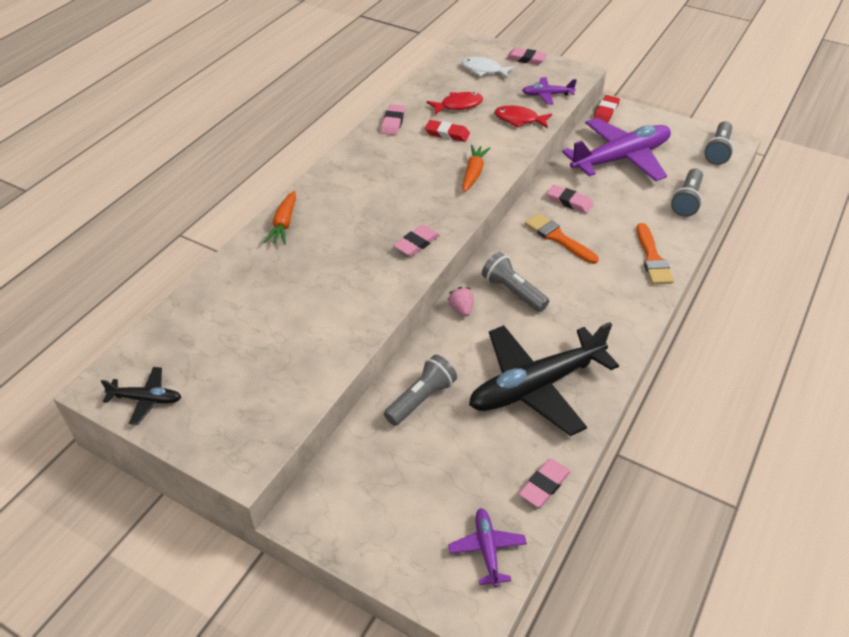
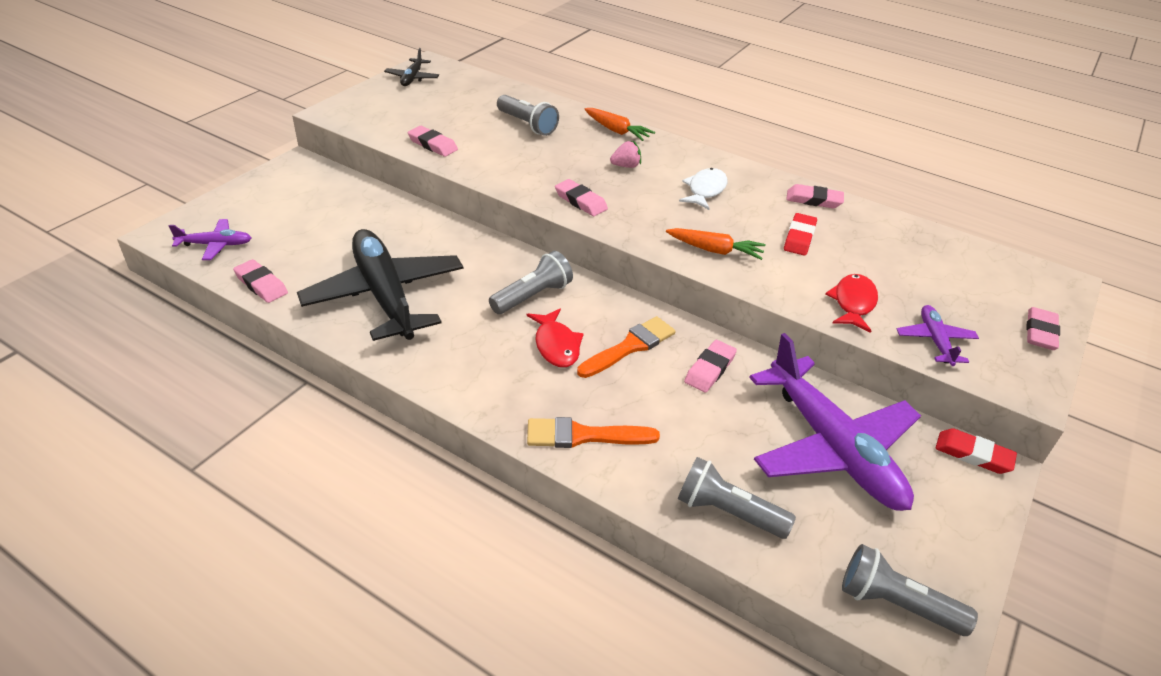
camera: 90 degrees right, 5 degrees down
(284, 224) = (616, 131): orange carrot -> orange carrot turned 150 degrees counterclockwise
(321, 355) = (432, 145): none -> pink eraser
(421, 399) = (394, 223): grey flashlight -> grey flashlight (527, 125)
(458, 105) = (871, 252): red fish -> red fish (556, 345)
(461, 309) = (510, 257): pink strawberry -> pink strawberry (626, 166)
(484, 70) = (980, 284): white fish -> white fish (705, 190)

